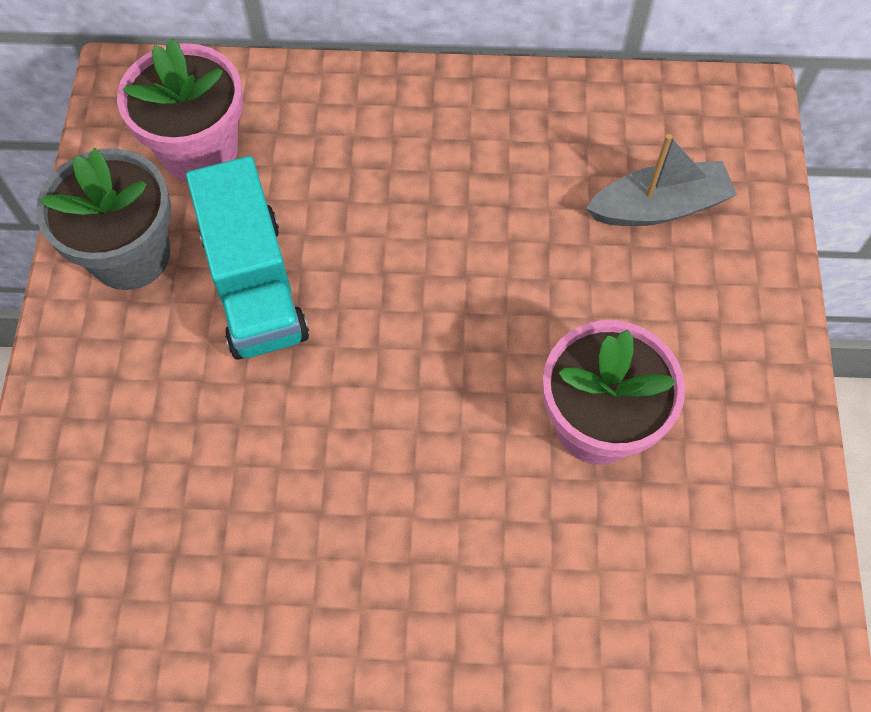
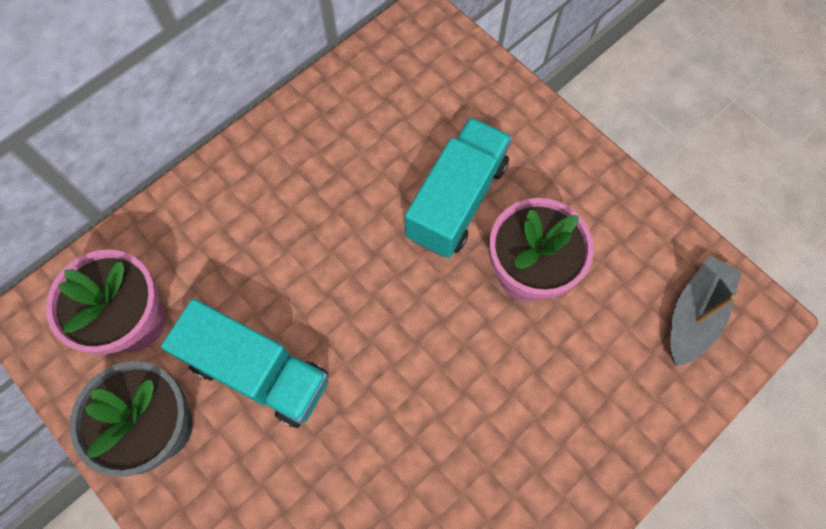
camera: 45 degrees left, 5 degrees up
(597, 295) = (456, 200): none -> turquoise truck
(659, 207) = (438, 121): grey boat -> grey boat (694, 315)

